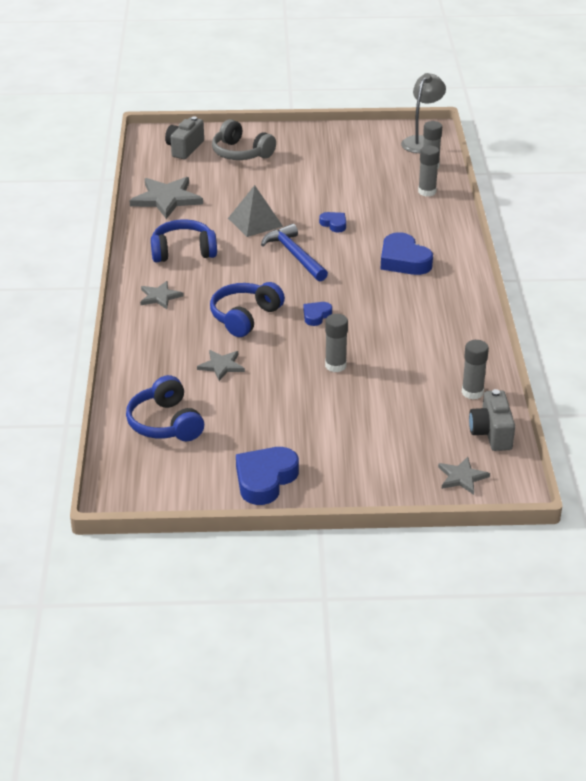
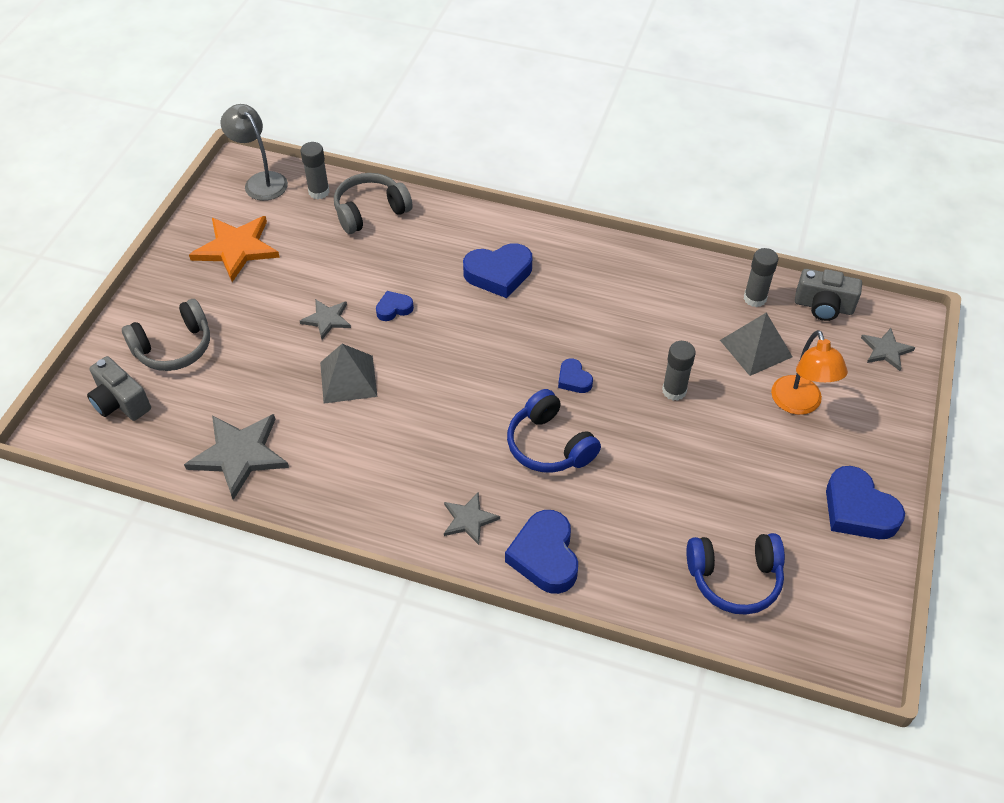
camera: 70 degrees left, 15 degrees up
(144, 334) = (545, 556): none -> blue heart
(183, 251) = (377, 469): blue headphones -> none
(221, 366) = (639, 494): grey star -> grey star (327, 319)
(294, 255) = (441, 363): blue hammer -> none
(346, 150) = (236, 248): none -> orange star
(362, 433) = (799, 404): none -> orange lamp
(412, 401) = (756, 348): none -> grey pyramid
(427, 192) = (370, 211): grey glue stick -> grey headphones

